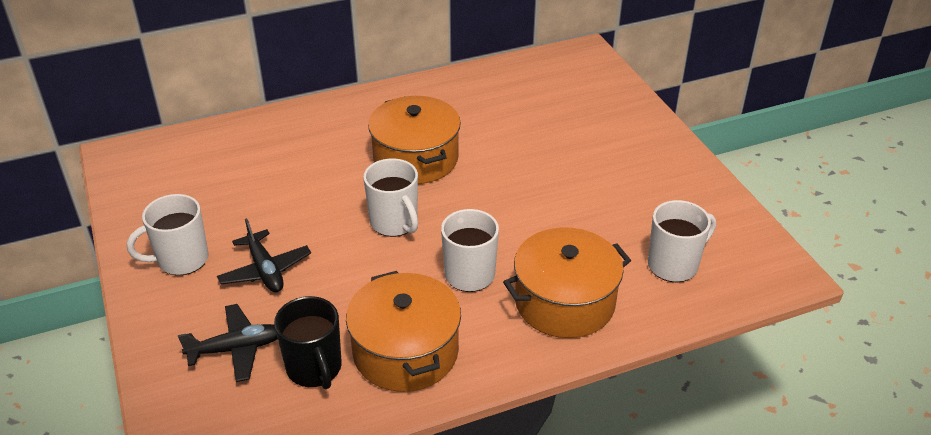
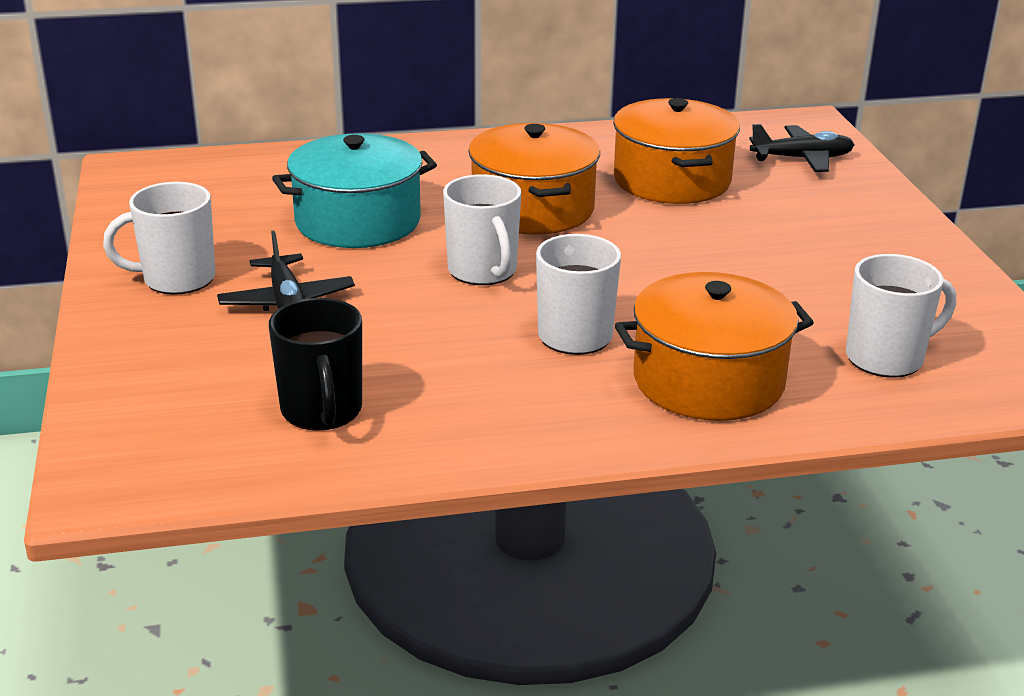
camera: 10 degrees right, 10 degrees down
(236, 349) = (219, 378): black plane -> black plane (802, 159)
(296, 186) = (358, 221): none -> turquoise pot
(405, 351) = (458, 408): orange pot -> orange pot (672, 180)

